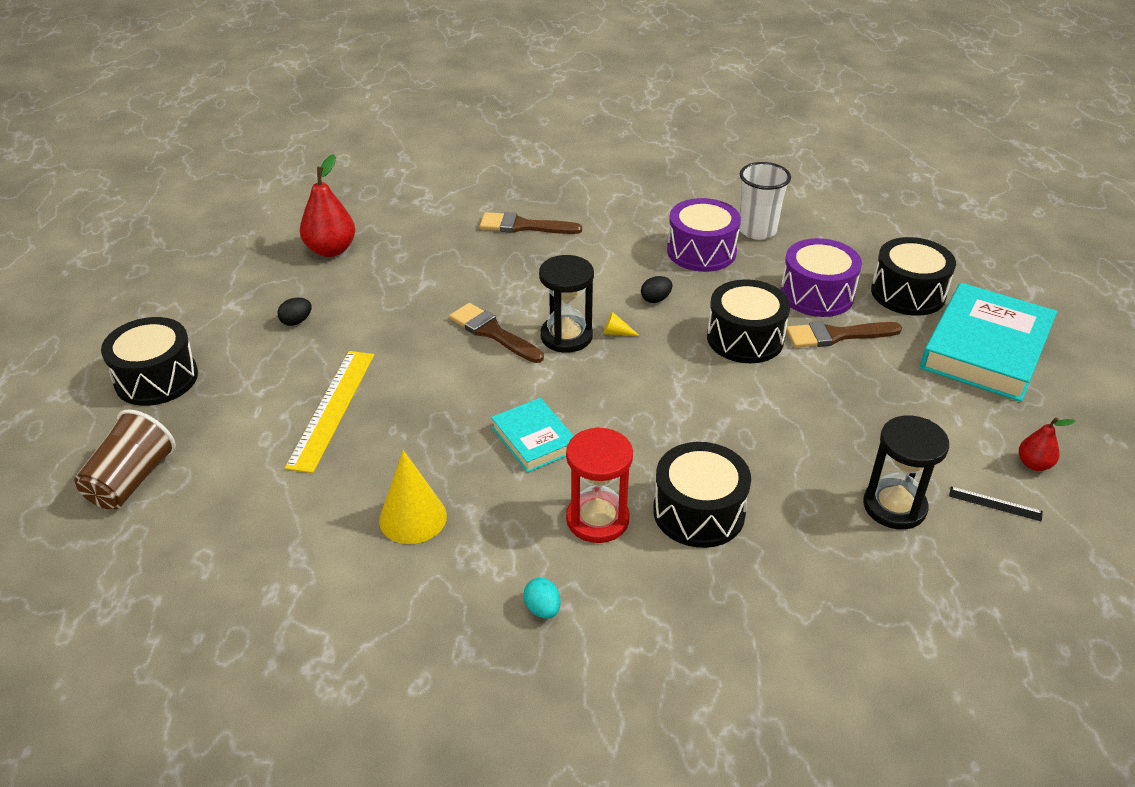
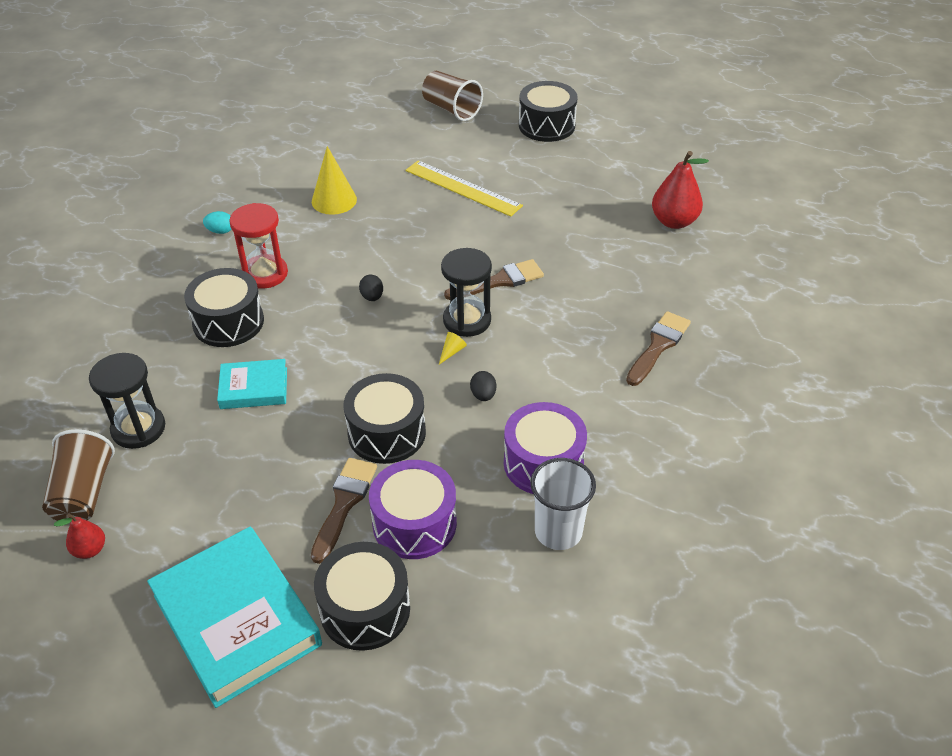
camera: 115 degrees right, 5 degrees up
(296, 321) = (577, 189): black egg -> black egg (372, 297)
(534, 439) = (361, 268): turquoise book -> turquoise book (254, 388)
(995, 504) = (83, 493): black ruler -> brown cup

